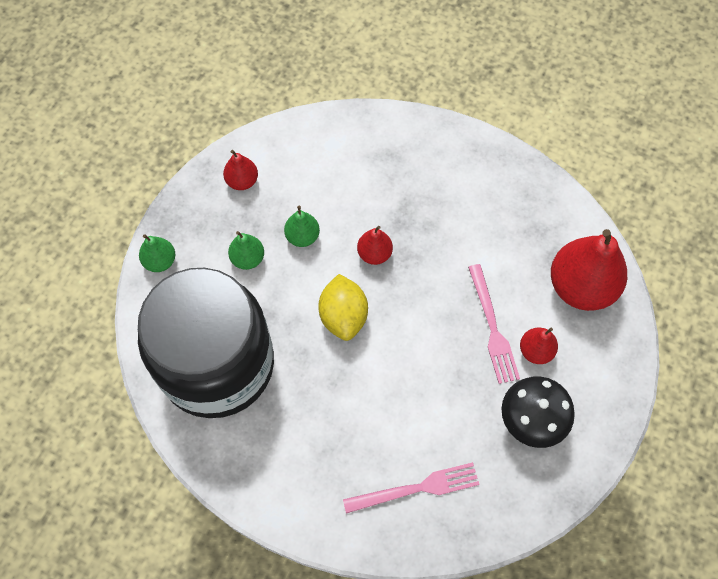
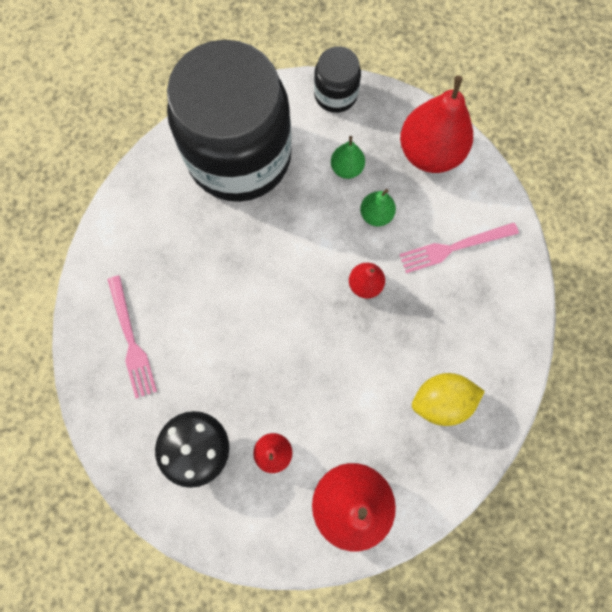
camera: 85 degrees right, 10 degrees up
(160, 261) = (335, 94): green pear -> black jar
(242, 181) = (429, 153): red pear -> red pear, size x2.03
(343, 316) = (295, 261): yellow lemon -> yellow lemon (441, 401)
(492, 327) = (296, 406): pink fork -> pink fork (454, 247)

